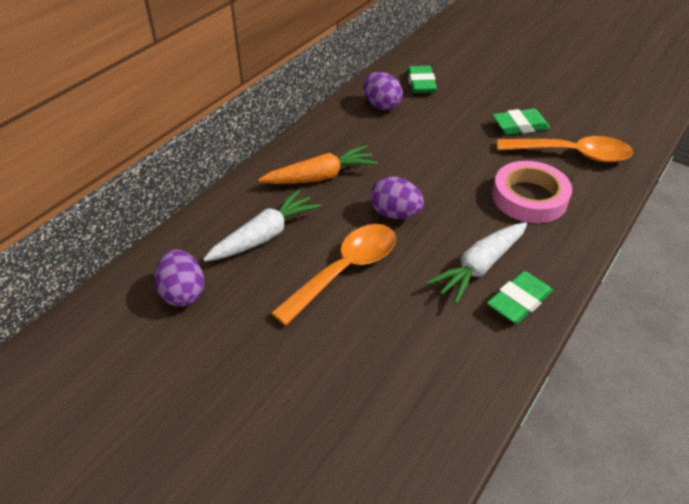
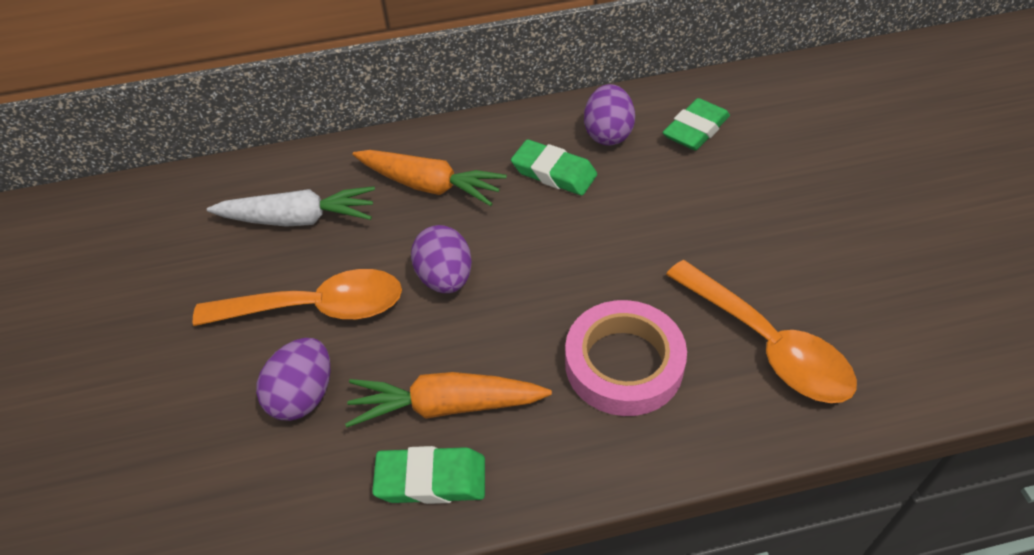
camera: 45 degrees right, 5 degrees up
(183, 293) = (170, 232): purple egg -> purple egg (303, 396)
(479, 267) = (446, 406): white carrot -> orange carrot
(520, 126) = (749, 260): green eraser -> green eraser (554, 173)

